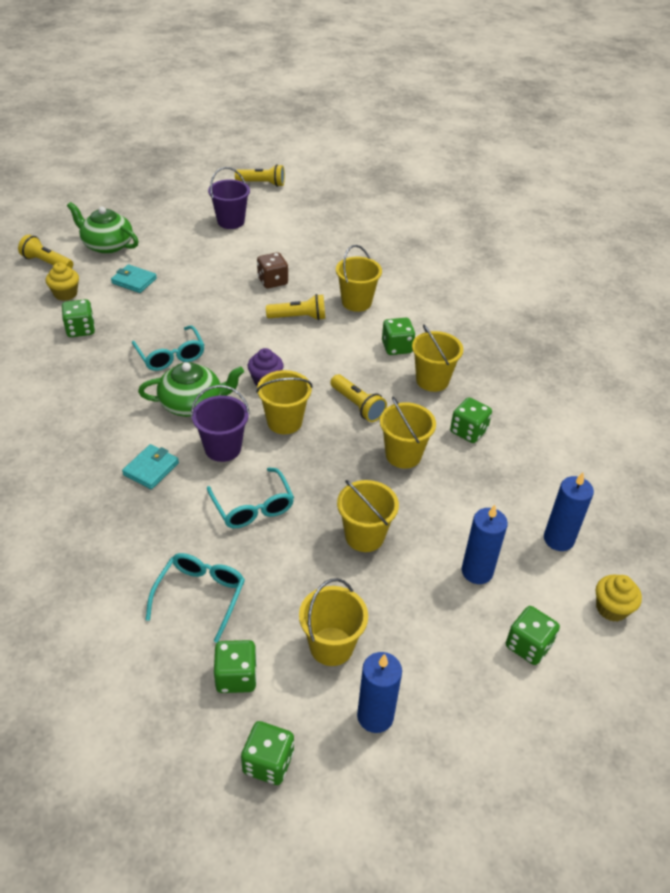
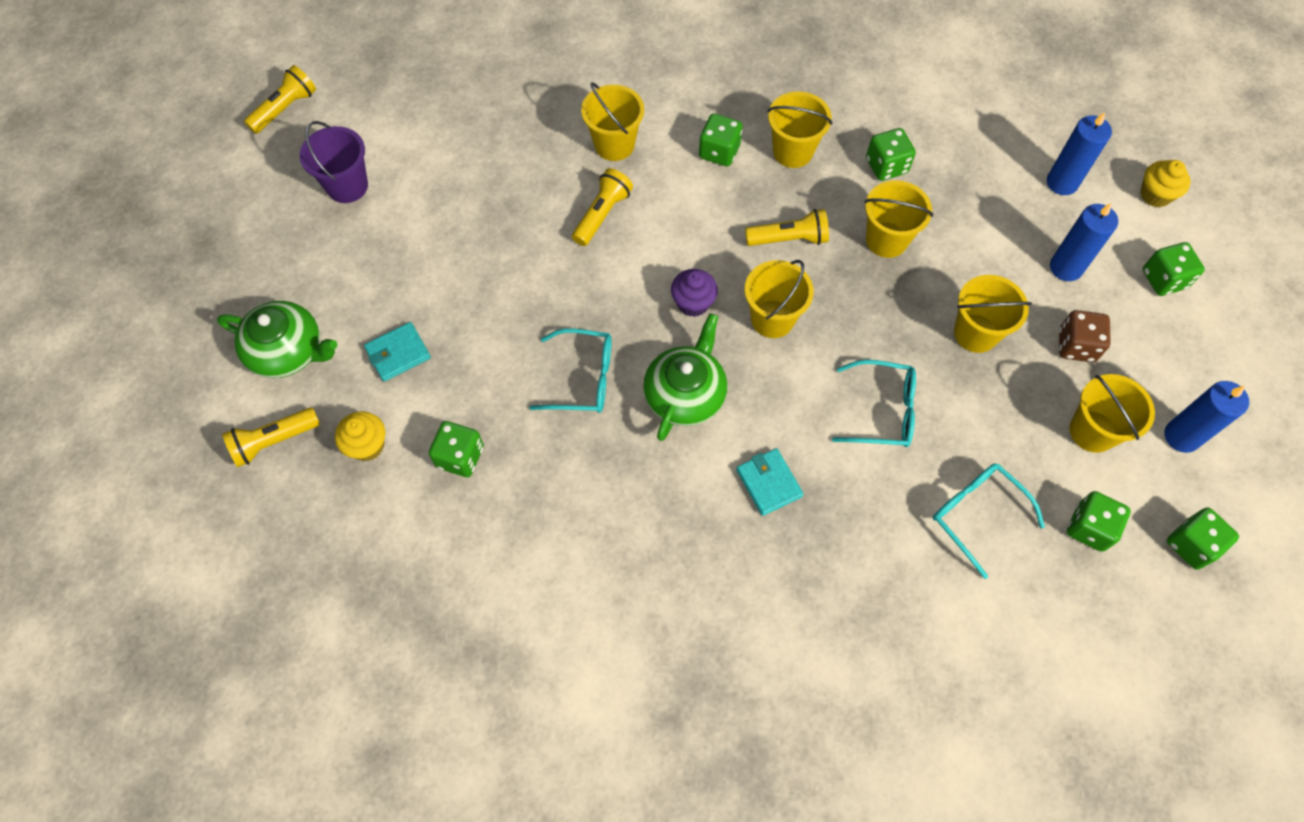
camera: 55 degrees left, 20 degrees up
(107, 245) = (288, 351): green teapot -> green teapot turned 135 degrees counterclockwise
(223, 448) = (778, 398): purple bucket -> none
(272, 281) = (512, 205): brown dice -> brown dice (1076, 346)

